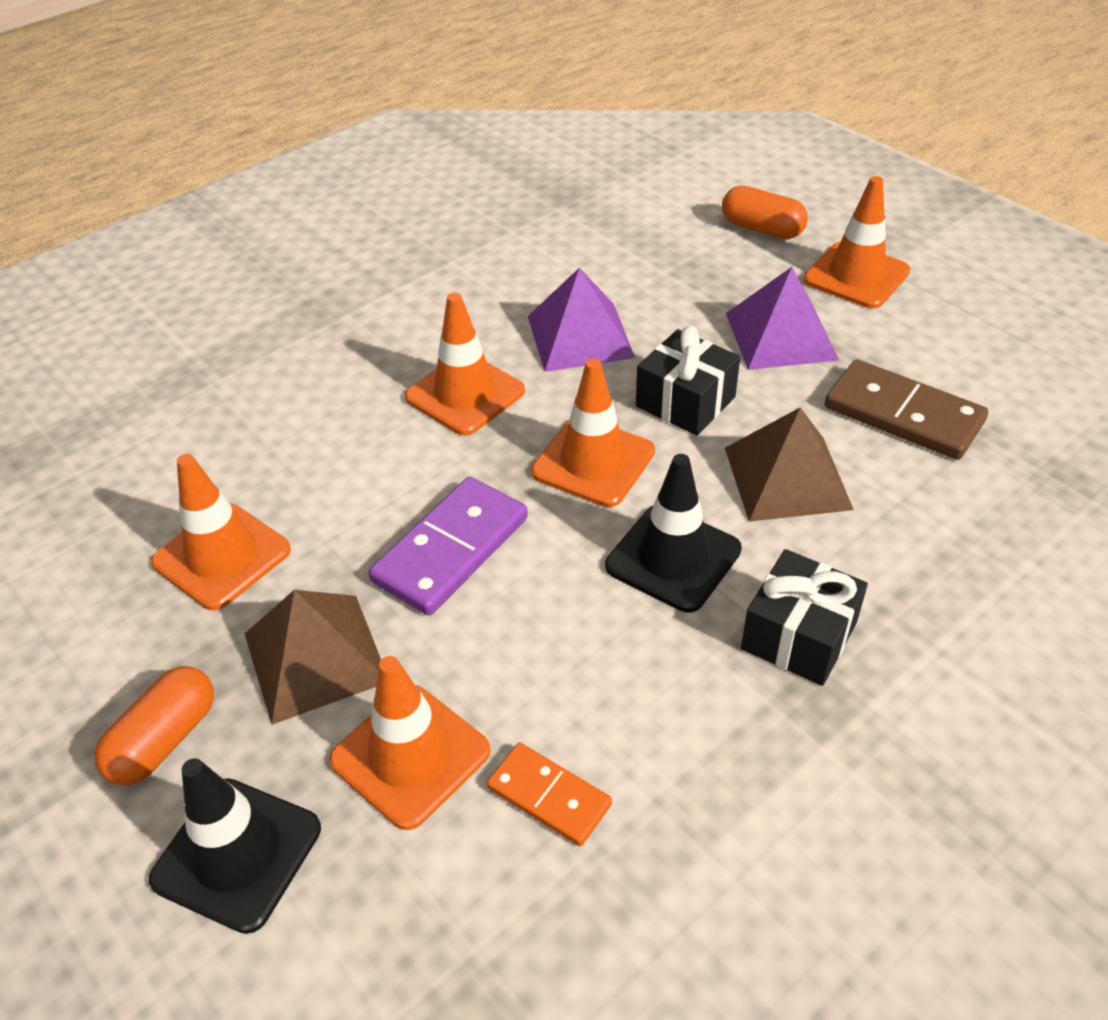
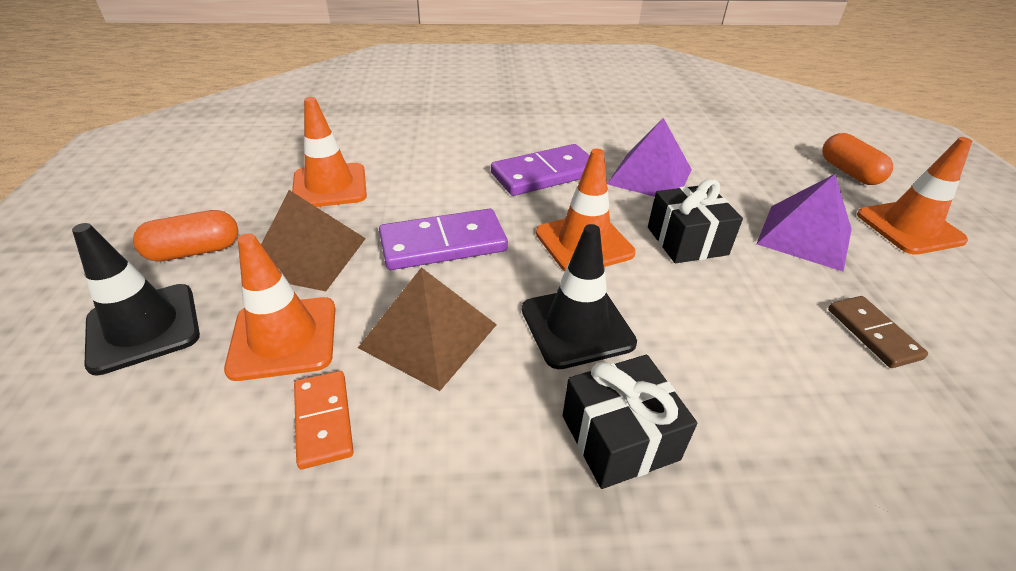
camera: 35 degrees right, 5 degrees down
(465, 394) = (545, 174): orange traffic cone -> purple domino
(787, 478) = (721, 323): brown pyramid -> brown pyramid (428, 335)
(903, 415) = (872, 333): brown domino -> brown domino, size x0.60

